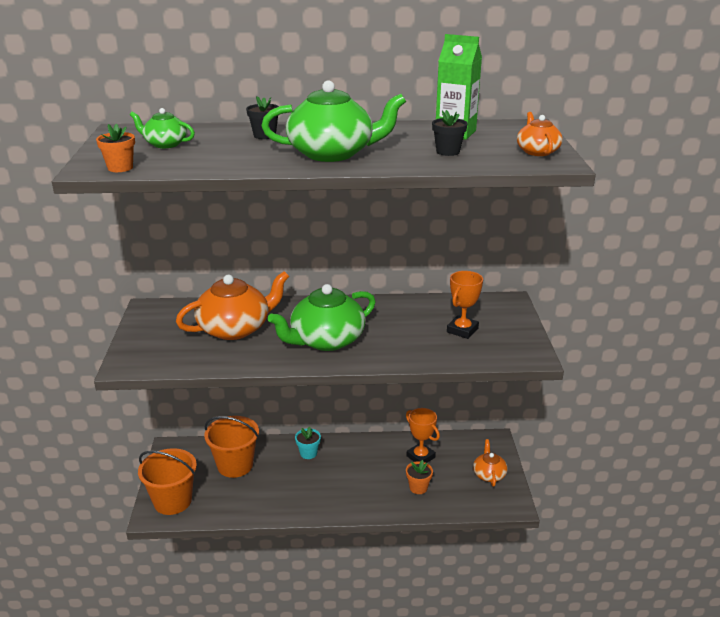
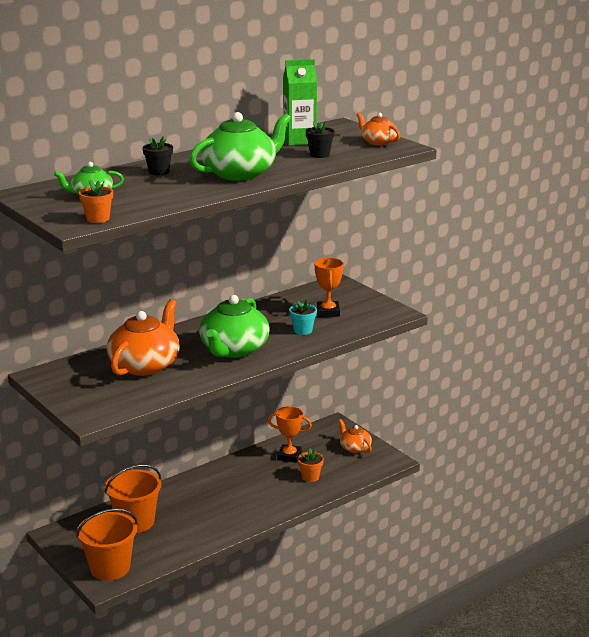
camera: 35 degrees left, 5 degrees down
(308, 453) = (191, 489): turquoise flower pot -> turquoise flower pot (303, 330)

